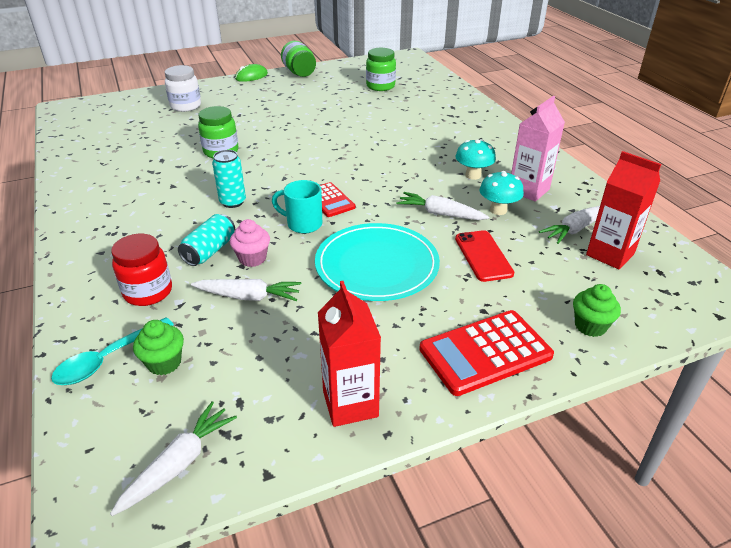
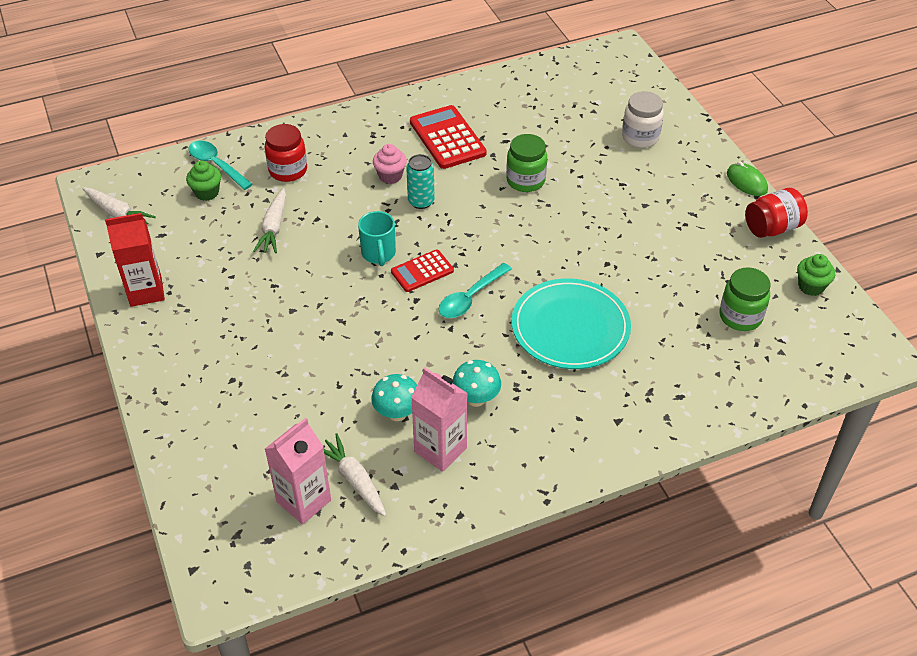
camera: 90 degrees right, 10 degrees up
(210, 251) = (340, 197): turquoise can -> none
(252, 258) = (326, 224): pink cupcake -> pink cupcake (390, 176)
(299, 73) = (772, 228): green jar -> red jar
(303, 224) = (378, 254): turquoise mug -> turquoise mug turned 150 degrees clockwise
(363, 177) = (470, 298): none -> turquoise spoon
(377, 265) = (306, 308): turquoise plate -> turquoise plate (570, 327)
(440, 214) = (392, 360): white carrot -> none
(483, 256) = (313, 389): red phone -> none
(485, 352) = (180, 374): red calculator -> red calculator (447, 138)
(590, 326) = (198, 455): green cupcake -> green cupcake (811, 286)
(610, 254) = (304, 501): red carton -> pink carton

